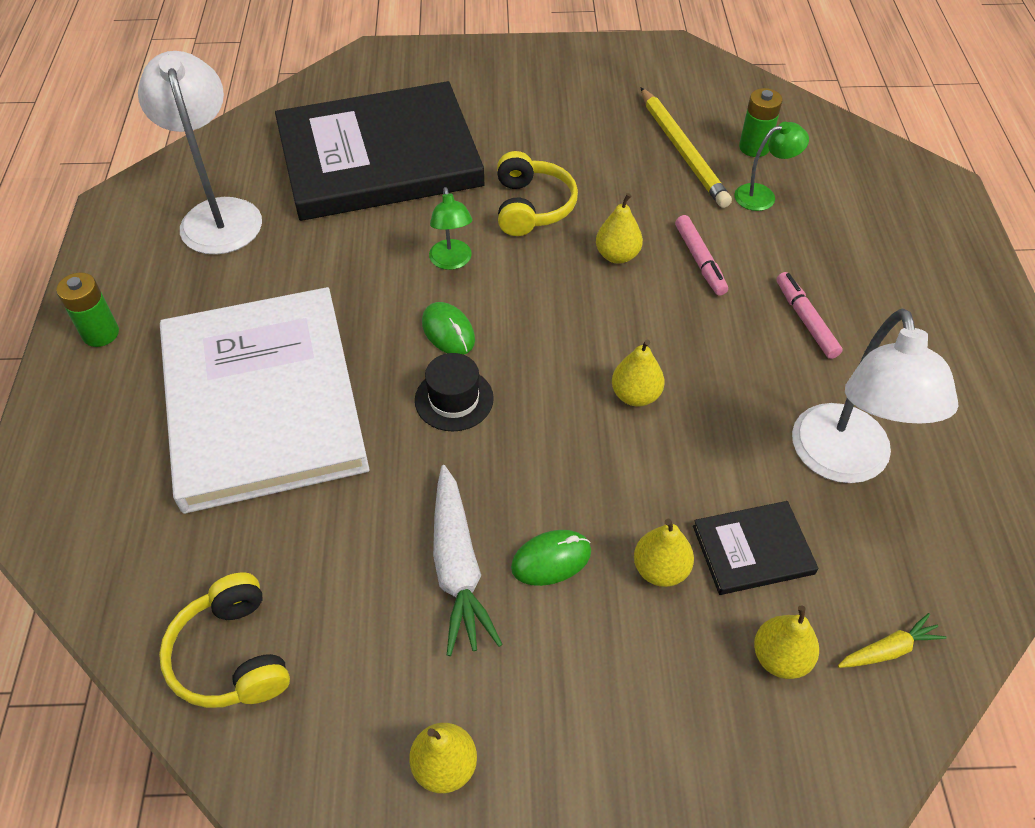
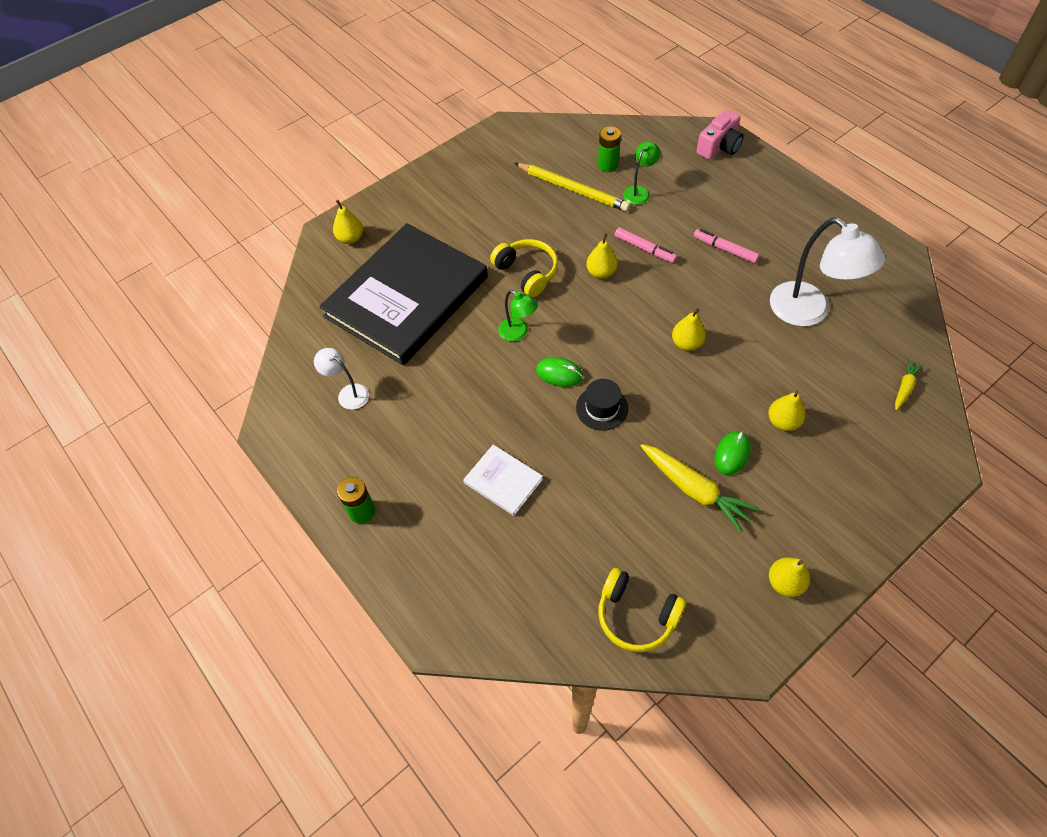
camera: 35 degrees left, 5 degrees up
(219, 214) = (348, 393): white lamp -> white lamp, size x0.51
(263, 401) = (503, 481): white book -> white book, size x0.41
(458, 567) = (694, 490): white carrot -> yellow carrot
(753, 550) = (811, 383): black book -> none
(780, 657) = (868, 424): yellow pear -> yellow pear (351, 238)
(928, 201) = (719, 146): none -> pink camera

